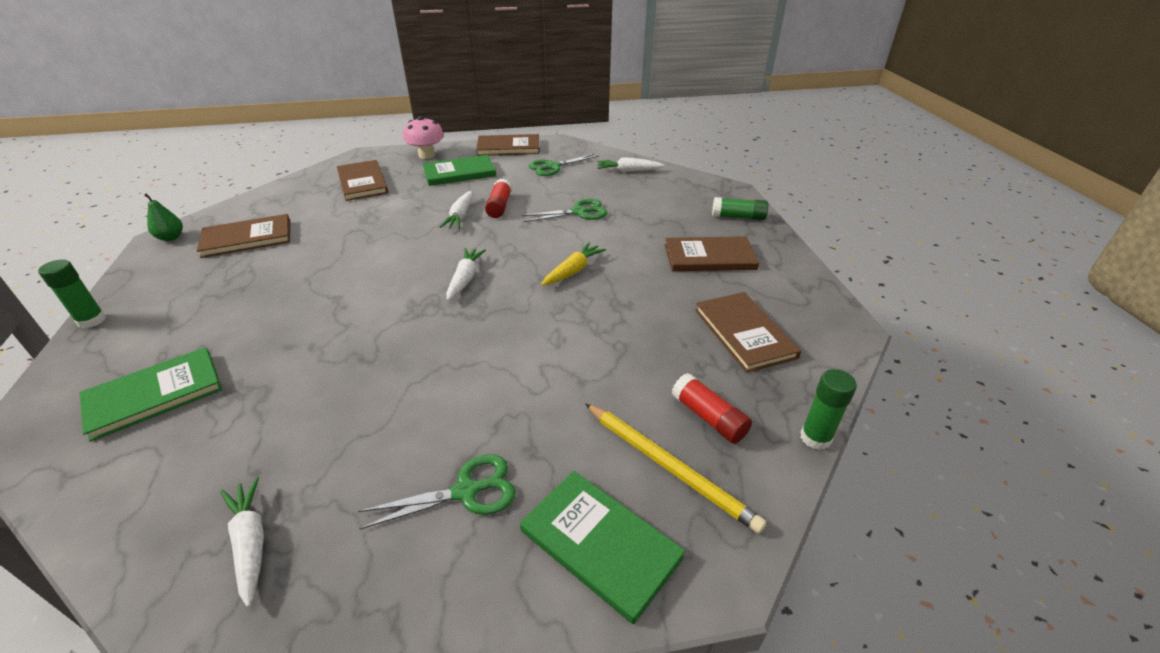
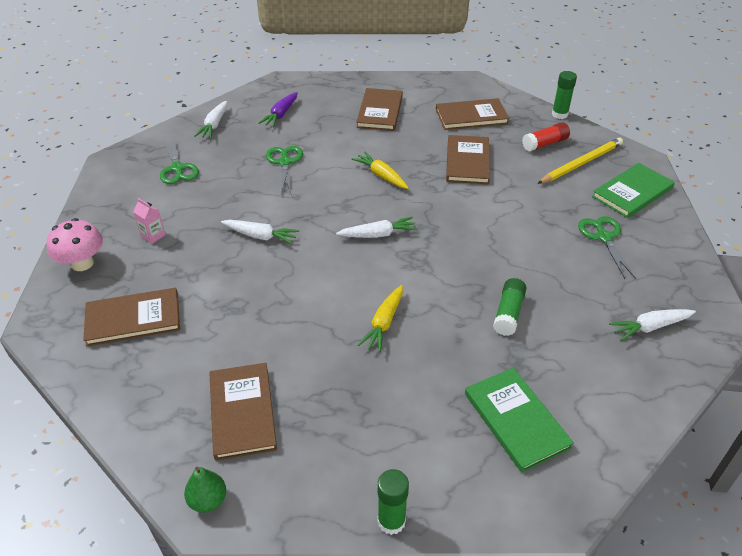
camera: 80 degrees left, 5 degrees up
(327, 295) = (384, 323): none -> yellow carrot
(459, 173) = (153, 236): green book -> pink carton
(465, 279) = (378, 234): white carrot -> white carrot turned 150 degrees clockwise
(499, 206) = (251, 209): red glue stick -> none
(508, 147) = (104, 196): brown book -> brown book (467, 161)
(665, 199) = (281, 114): none -> purple carrot
(738, 217) = (326, 88): green glue stick -> green glue stick (508, 313)

